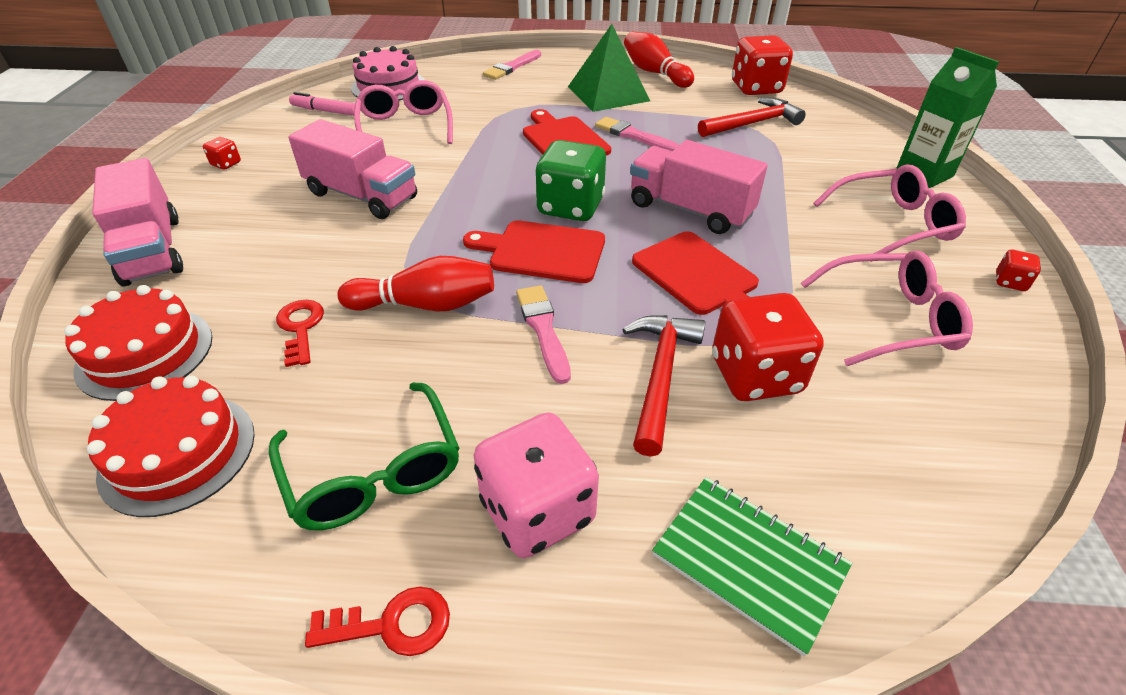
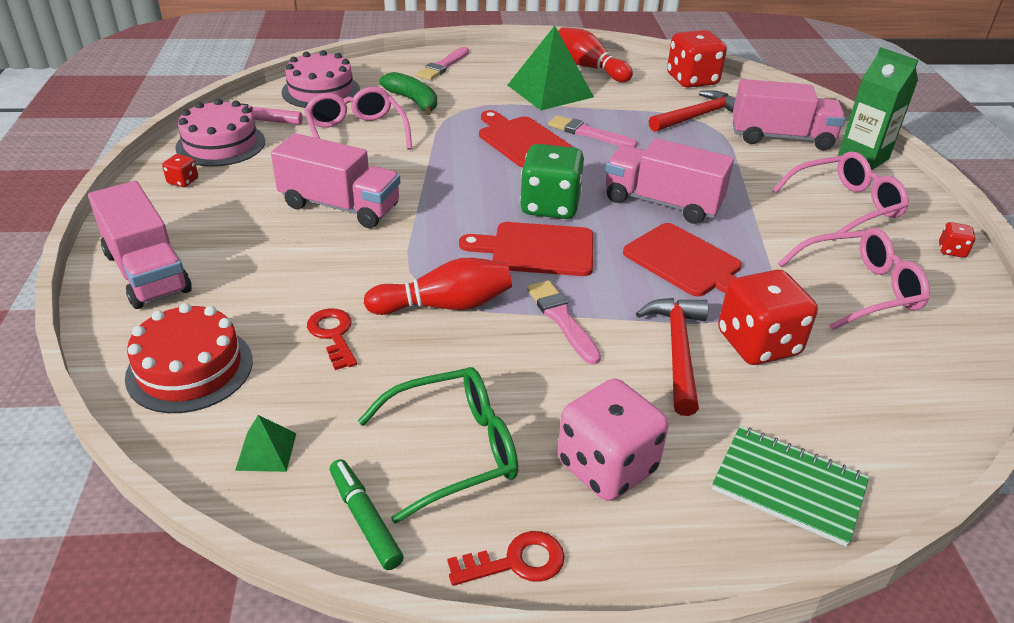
camera: 10 degrees left, 5 degrees down
(178, 453) = (266, 451): red cake -> green pyramid
(246, 547) = (365, 519): none -> green marker
(276, 131) = (220, 144): none -> pink cake
(374, 472) = (454, 450): green glasses -> green glasses turned 75 degrees counterclockwise
(471, 98) = (413, 101): none -> green banana
(837, 149) = (781, 138): none -> pink truck

